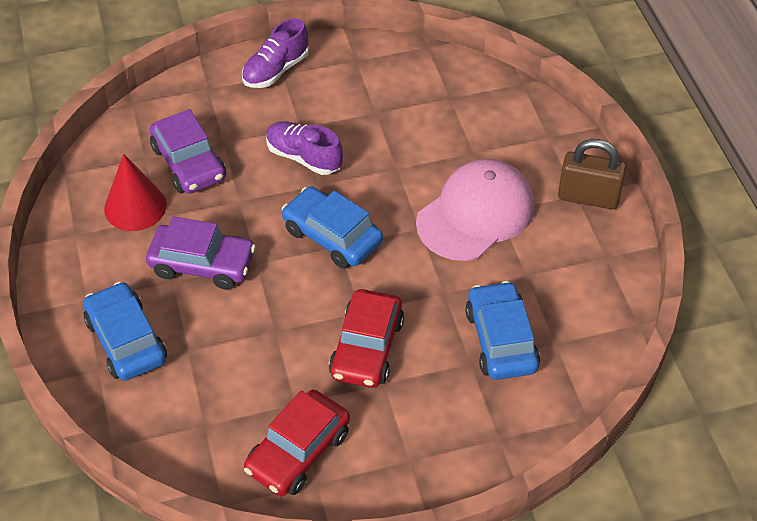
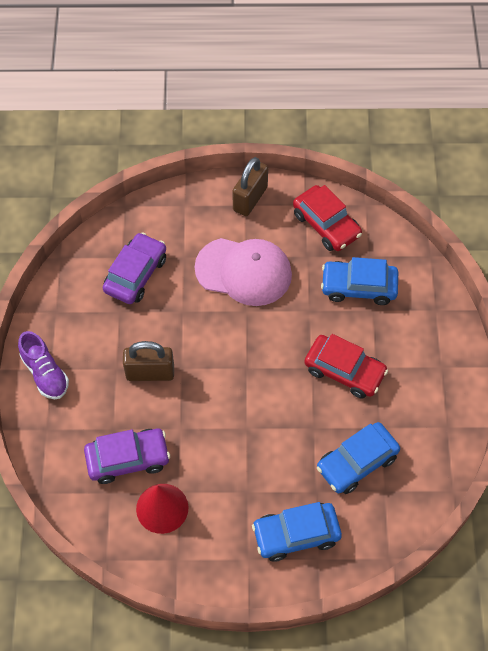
camera: 75 degrees left, 10 degrees up
(202, 264) = (237, 467): purple car -> purple car (135, 274)
(298, 451) = (420, 434): red car -> red car (326, 224)
(304, 157) = (150, 373): purple shoe -> brown padlock
(332, 236) = (236, 370): blue car -> blue car (357, 462)
(476, 214) = (244, 271): pink cap -> pink cap turned 135 degrees clockwise

